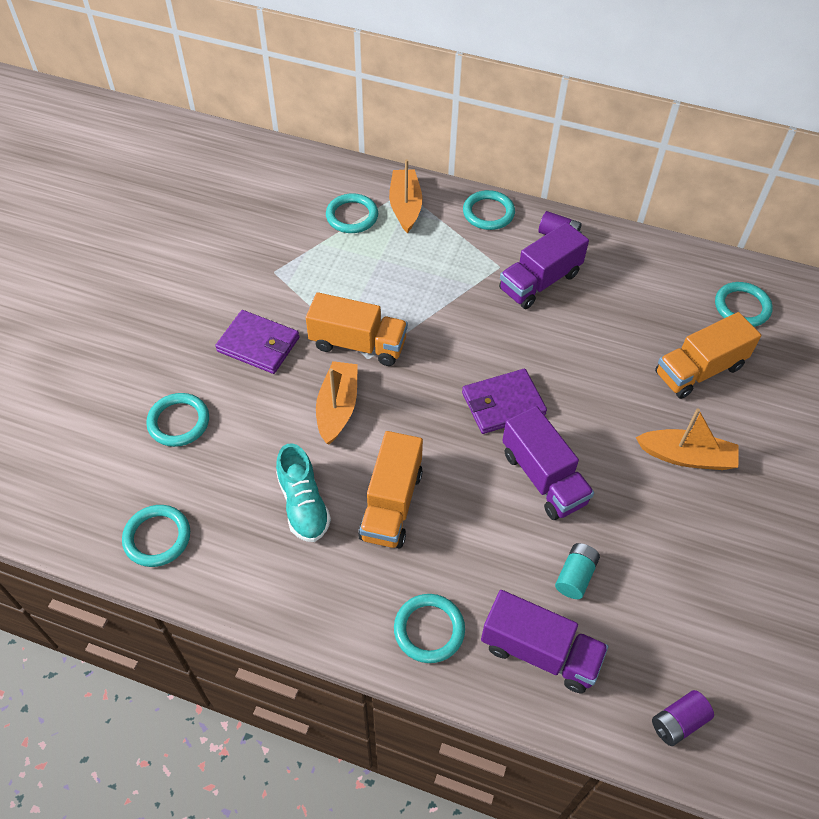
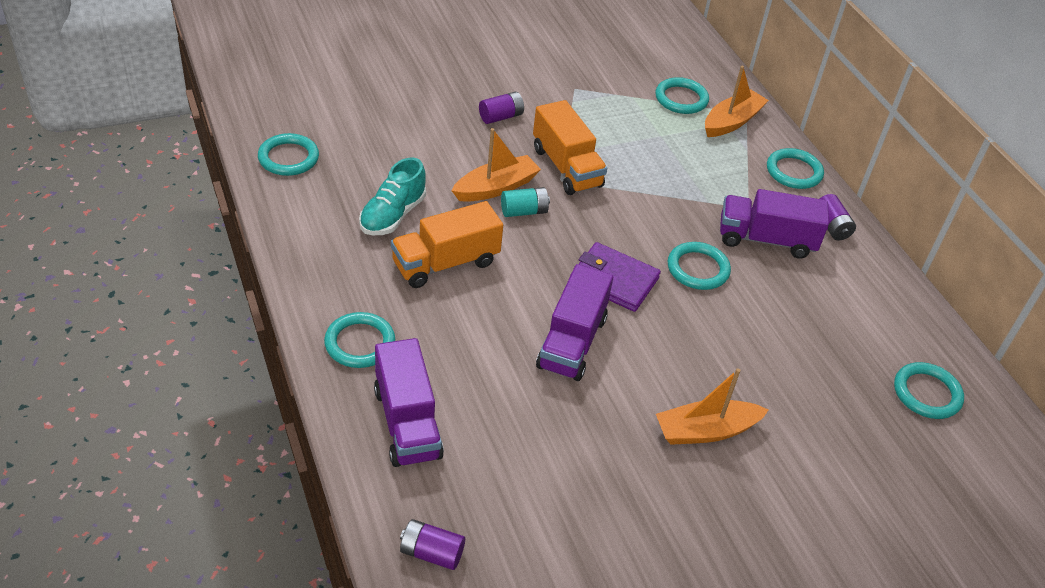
camera: 45 degrees right, 10 degrees down
(179, 422) = (390, 115): turquoise ring -> turquoise ring (698, 269)
(258, 345) = (501, 117): purple wallet -> purple battery
(575, 576) = (500, 411): turquoise battery -> turquoise battery (524, 211)
(686, 456) = (706, 431): orange boat -> orange boat turned 105 degrees clockwise
(699, 370) = (812, 395): orange truck -> none

